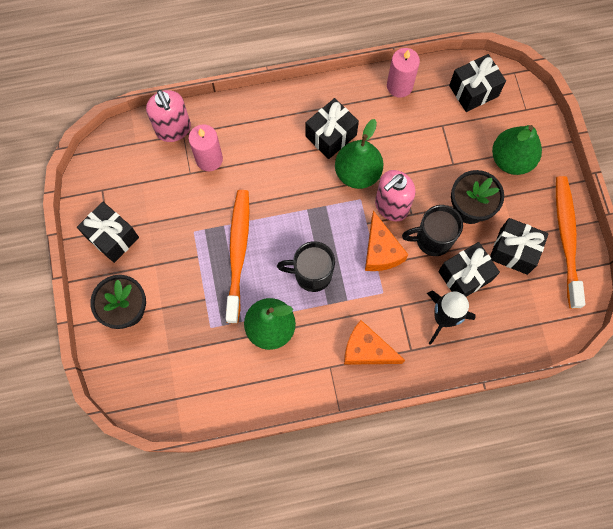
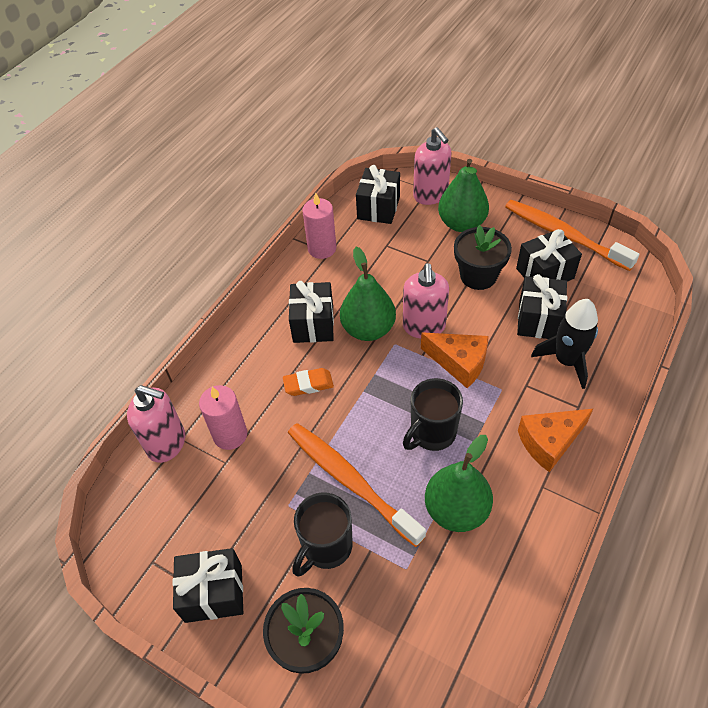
camera: 45 degrees left, 20 degrees down
(283, 172) = (308, 384): none -> orange eraser
(432, 239) = (483, 319): black mug -> black mug (326, 547)
(521, 116) = (430, 195): none -> pink soap dispenser

